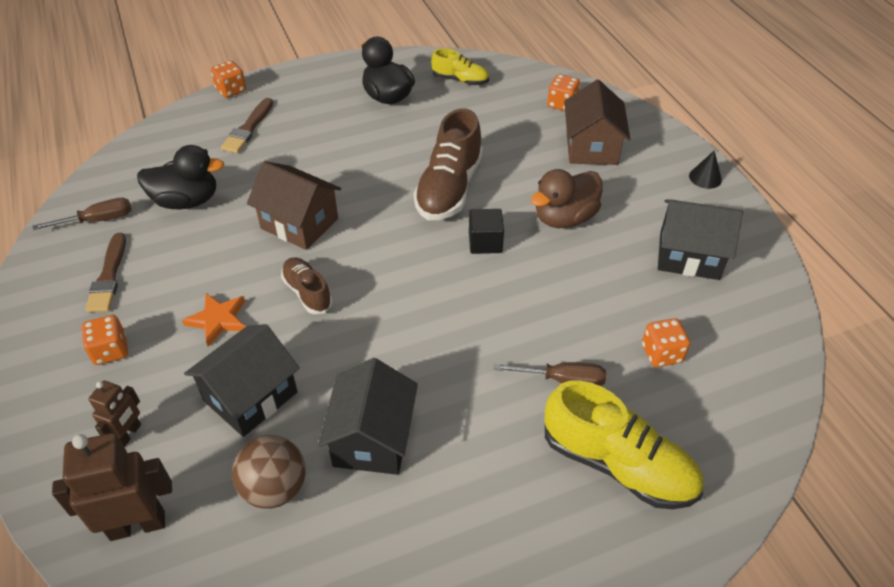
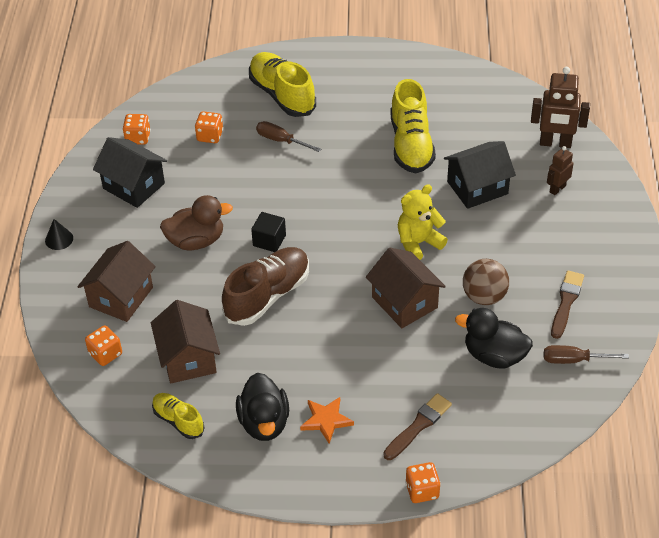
camera: 155 degrees left, 0 degrees up
(110, 351) = (567, 244): orange dice -> orange dice (138, 138)
(218, 320) = (488, 243): orange star -> orange star (326, 420)
(275, 488) = (475, 138): brown ball -> brown ball (484, 296)
(307, 292) = (418, 243): brown shoe -> yellow teddy bear
(372, 438) = (411, 145): black house -> yellow shoe
(487, 120) = (188, 358): none -> brown house

